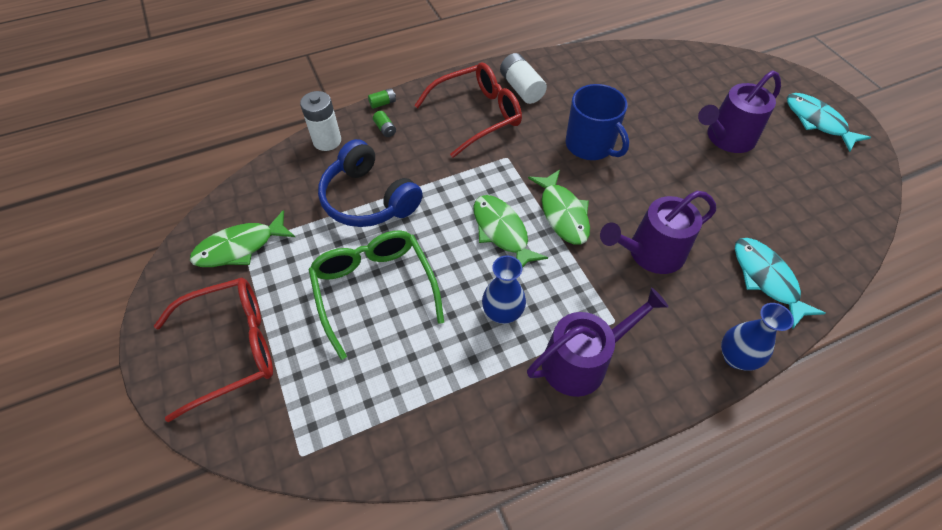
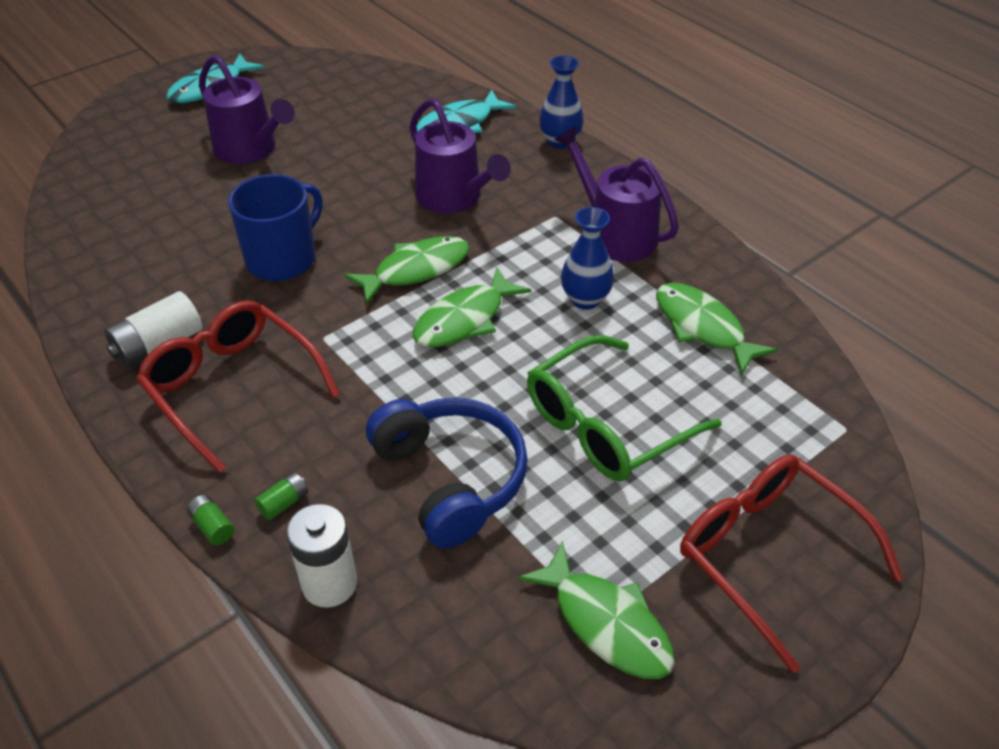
camera: 105 degrees left, 10 degrees down
(368, 199) = (450, 479): blue headphones -> blue headphones turned 60 degrees counterclockwise
(445, 390) = (703, 327): none -> green fish

